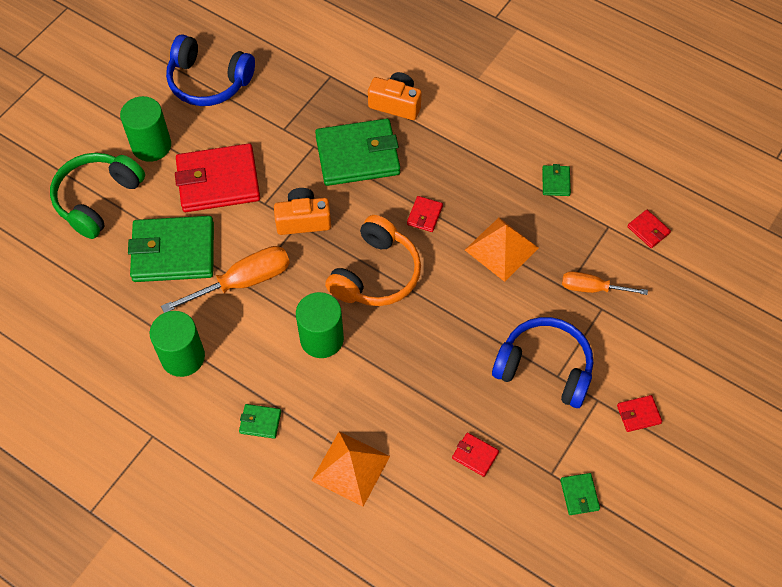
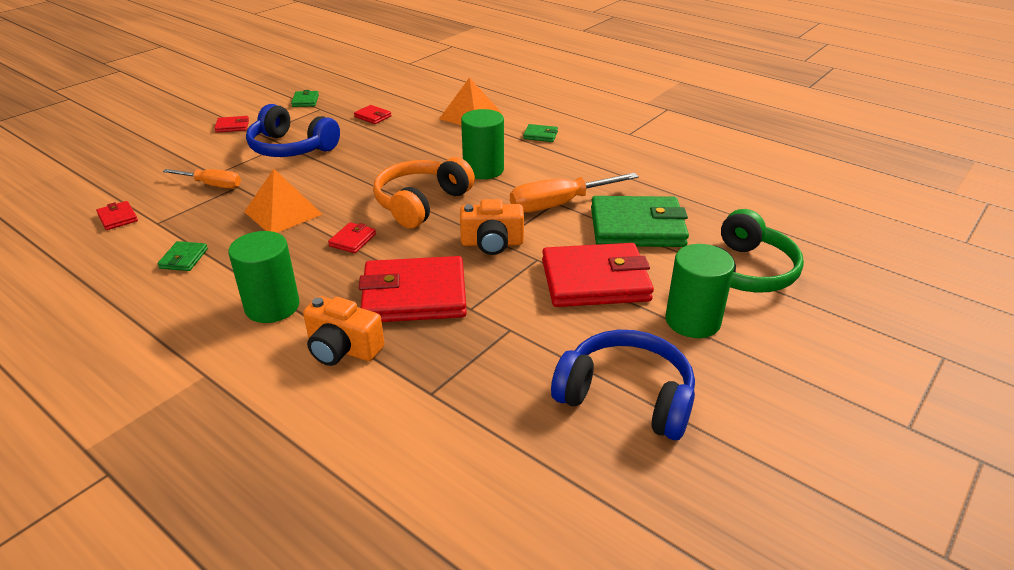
camera: 175 degrees left, 25 degrees down
(183, 357) = (612, 166): green cylinder -> green cylinder (272, 306)
(357, 155) = (414, 295): green wallet -> red wallet

